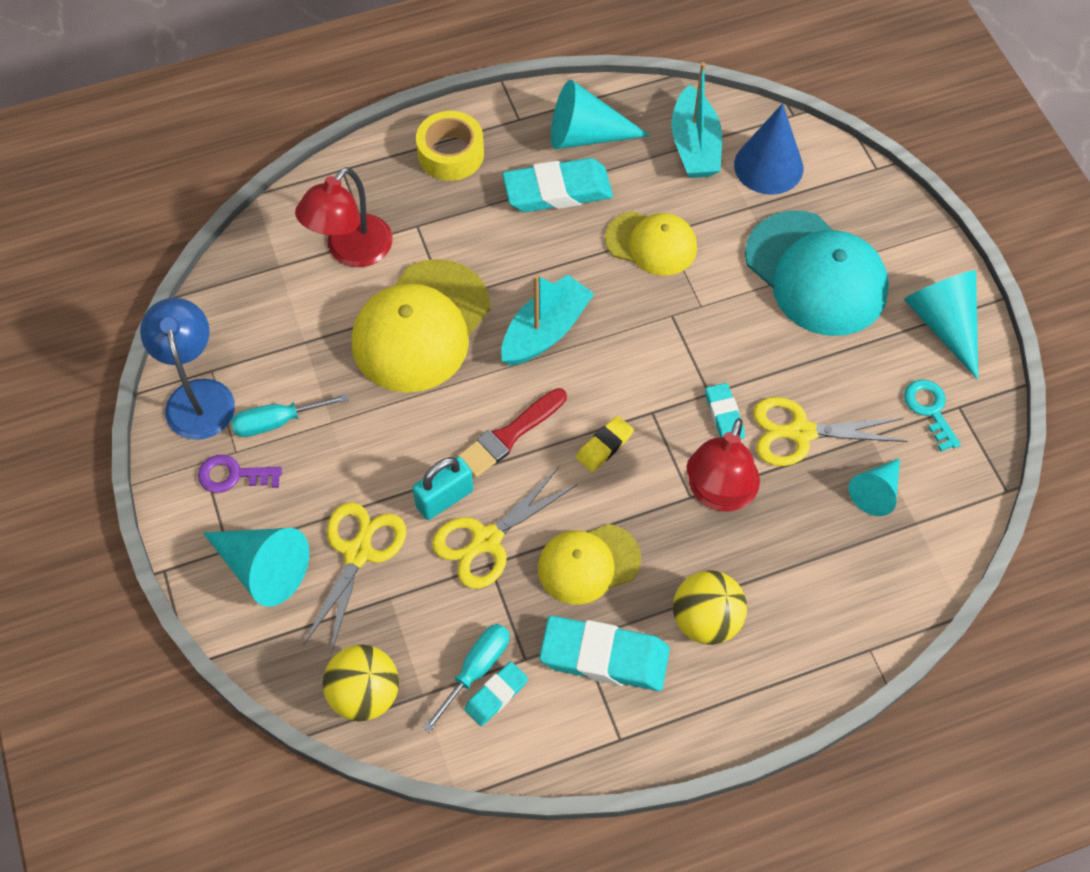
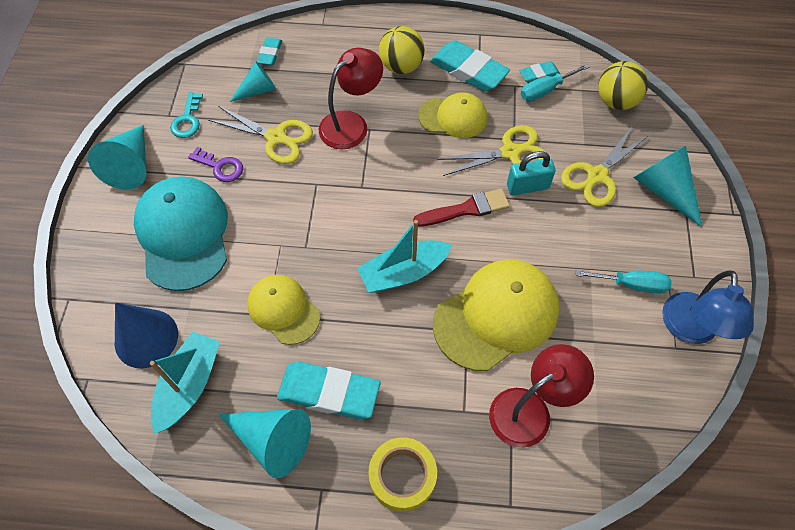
camera: 155 degrees left, 0 degrees up
(233, 475) = (673, 258): purple key -> purple key (220, 167)
(604, 446) = (405, 178): yellow eraser -> none
(724, 415) = (316, 166): turquoise eraser -> turquoise eraser (270, 54)

